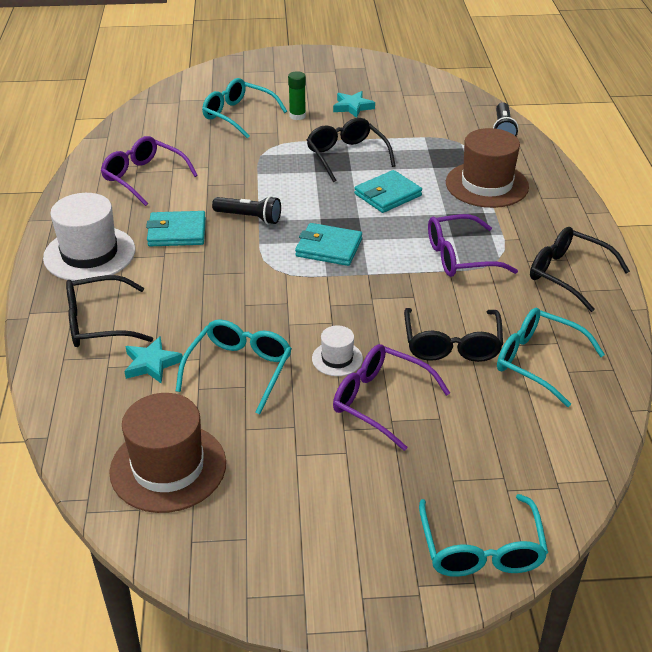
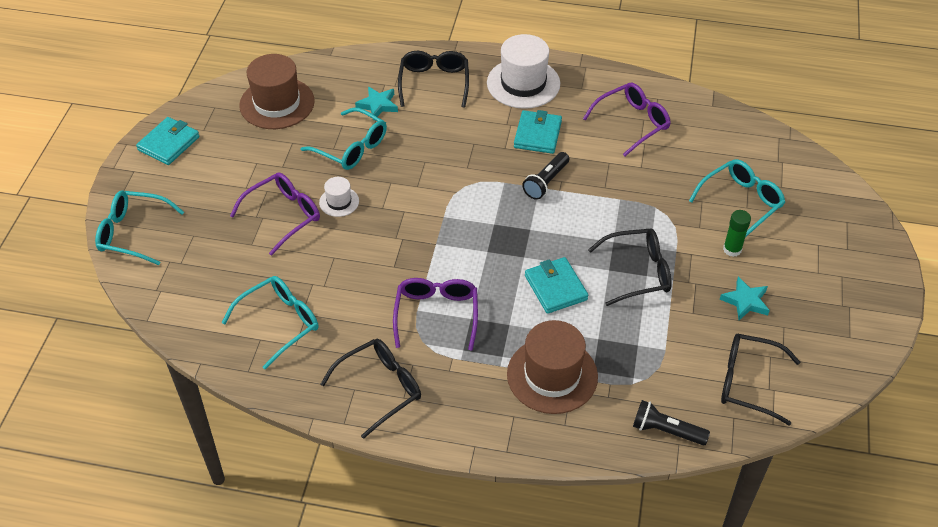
camera: 105 degrees right, 10 degrees up
(329, 248) = (482, 226): turquoise wallet -> turquoise wallet (169, 143)
(452, 345) = (324, 274): black glasses -> black glasses (748, 382)

